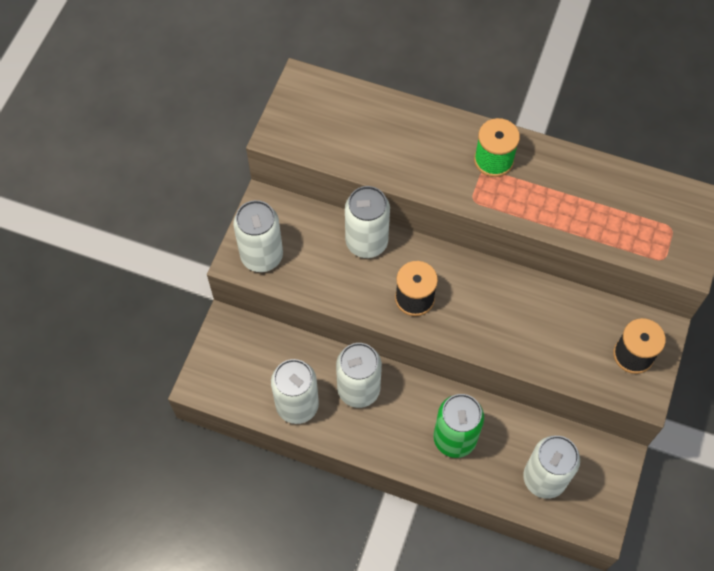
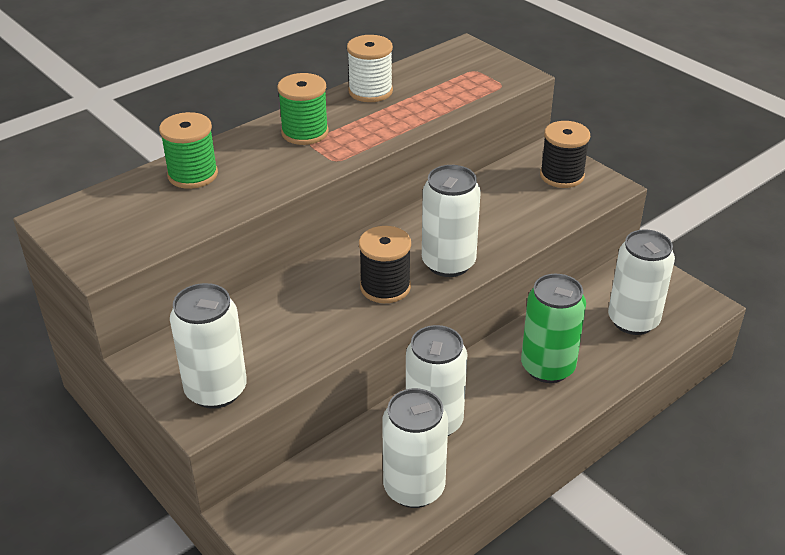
camera: 60 degrees left, 25 degrees down
(366, 242) = (284, 296): white can -> white can (448, 263)
(396, 124) = (193, 175): none -> green spool
(582, 171) = (370, 91): none -> white spool

